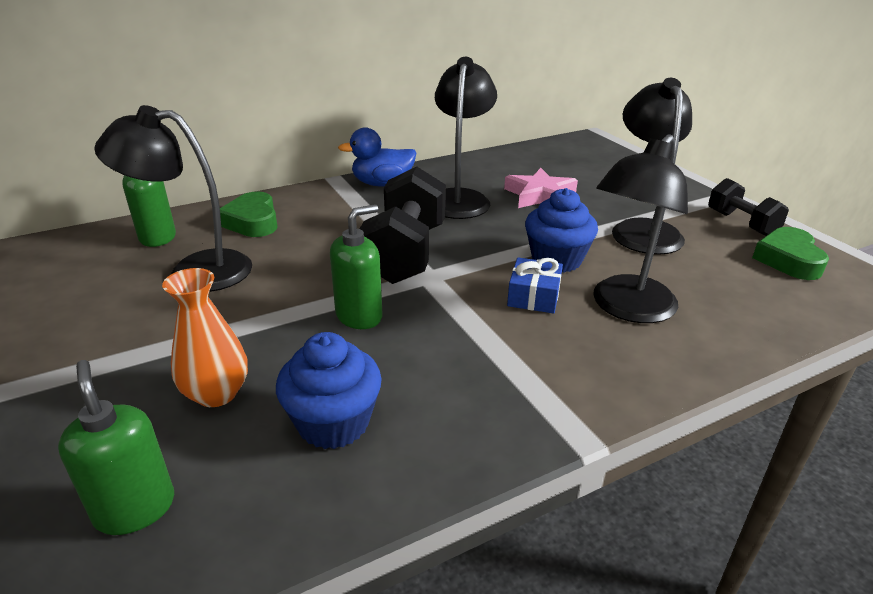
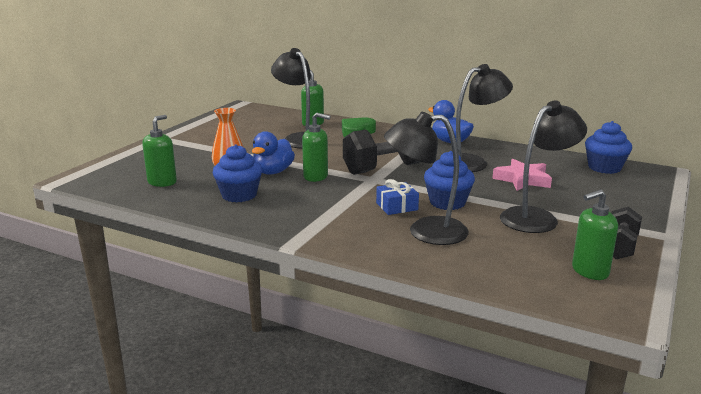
camera: 55 degrees right, 10 degrees down
(286, 347) = (273, 172): none -> blue duck
(556, 151) = (604, 168): none -> blue cupcake
(788, 260) = (589, 271): green heart -> green soap dispenser

